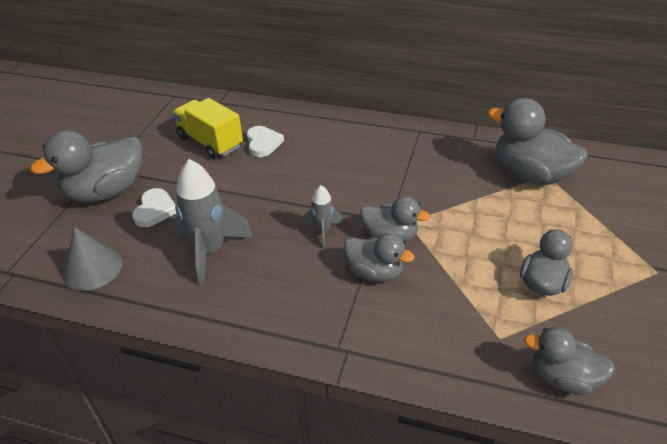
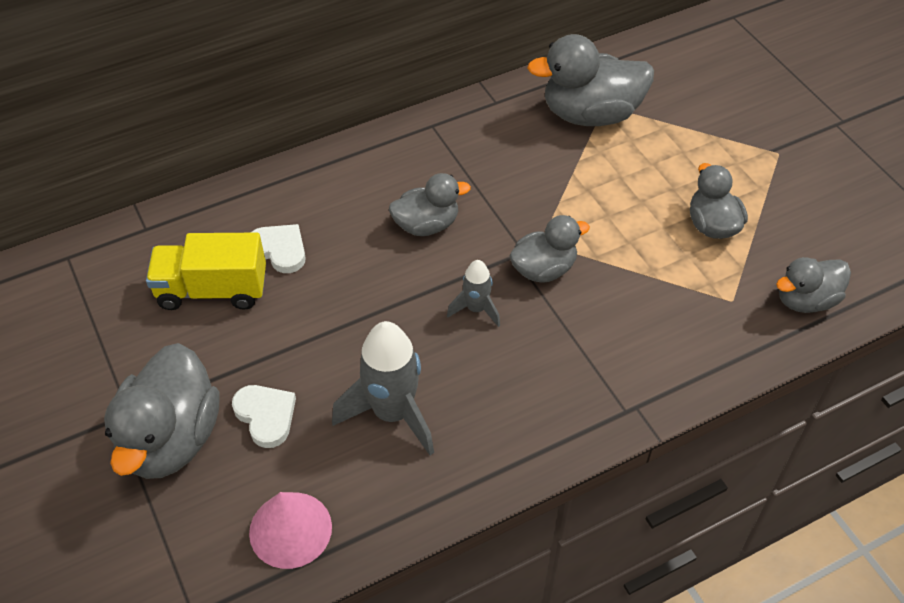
camera: 45 degrees left, 10 degrees up
(92, 268) = (290, 529): grey cone -> pink cone
(374, 272) = (572, 316): grey duck -> grey duck (426, 225)

